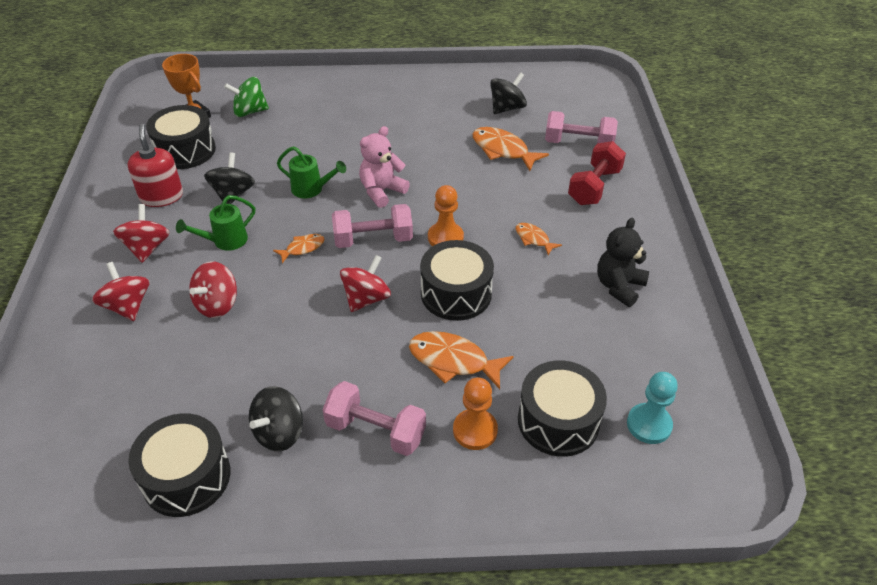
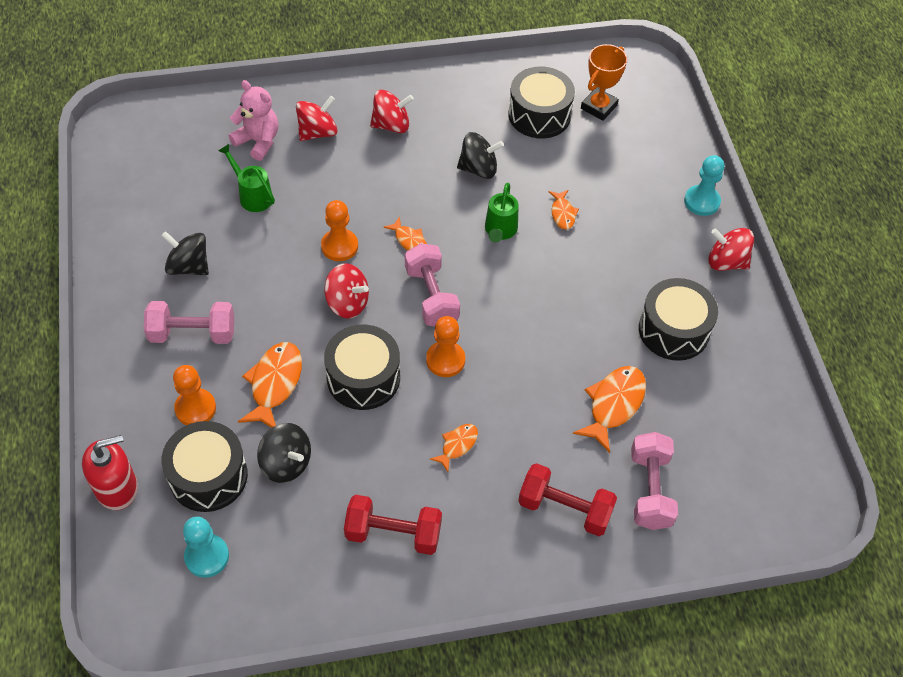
camera: 80 degrees right, 10 degrees up
(161, 196) = (464, 116): red soap dispenser -> red soap dispenser (116, 488)
(186, 477) = (146, 217): black drum -> black drum (674, 330)
(217, 304) = (326, 192): red spinning top -> red spinning top (726, 262)
(225, 241) = (409, 179): green watering can -> green watering can (252, 195)
(249, 111) = (621, 151): green spinning top -> none
(293, 299) = (339, 246): none -> orange pawn
(305, 151) = (562, 213): none -> orange fish
(320, 81) = (702, 201): none -> turquoise pawn
(375, 431) = (192, 333): pink dumbbell -> pink dumbbell turned 75 degrees clockwise
(382, 191) = (510, 293): pink teddy bear -> pink teddy bear (258, 141)
(507, 108) = (705, 404): black spinning top -> black spinning top (286, 463)
(619, 286) = (393, 533): black teddy bear -> red dumbbell

